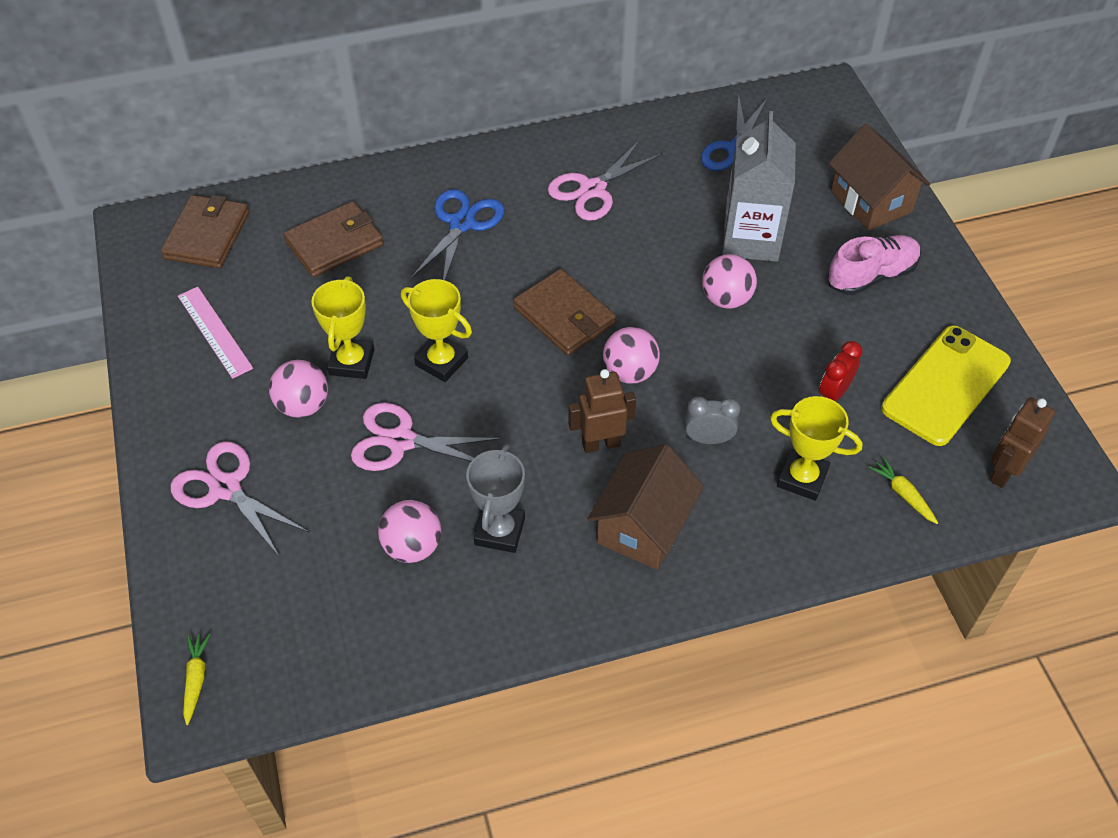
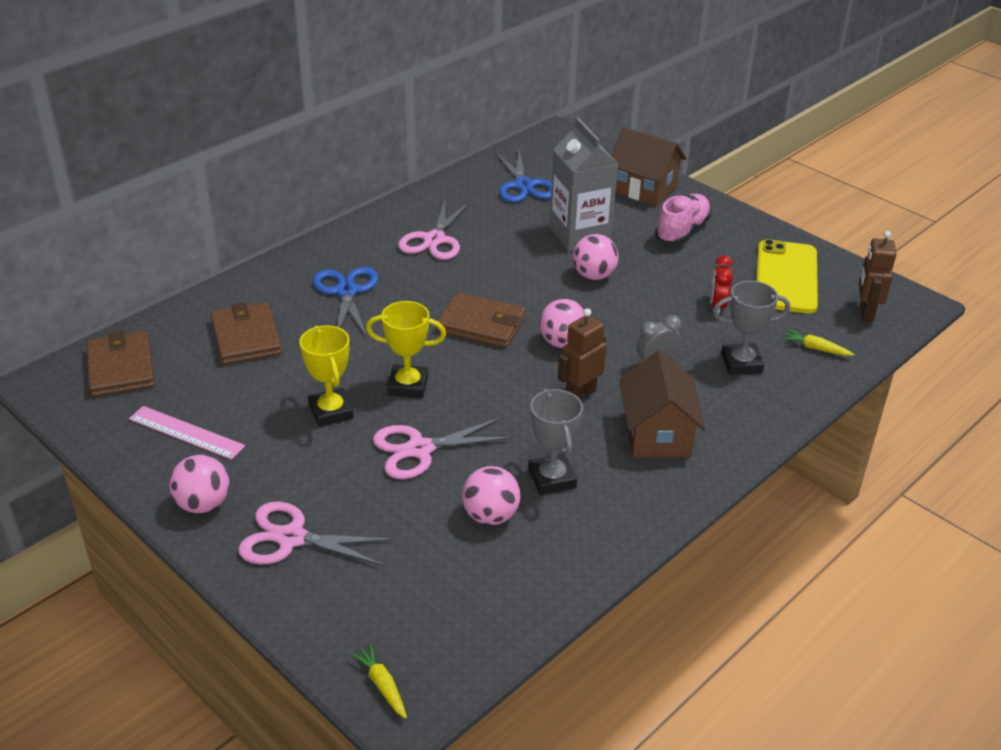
camera: 30 degrees left, 15 degrees down
(303, 405) = (313, 456): pink ball -> pink ball (203, 504)
(334, 243) = (246, 337): brown wallet -> brown wallet turned 45 degrees counterclockwise
(802, 478) = (741, 363): yellow trophy -> grey trophy

